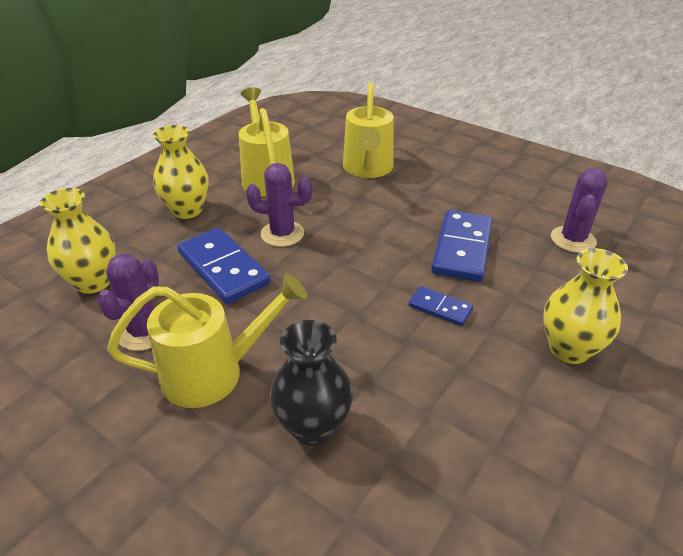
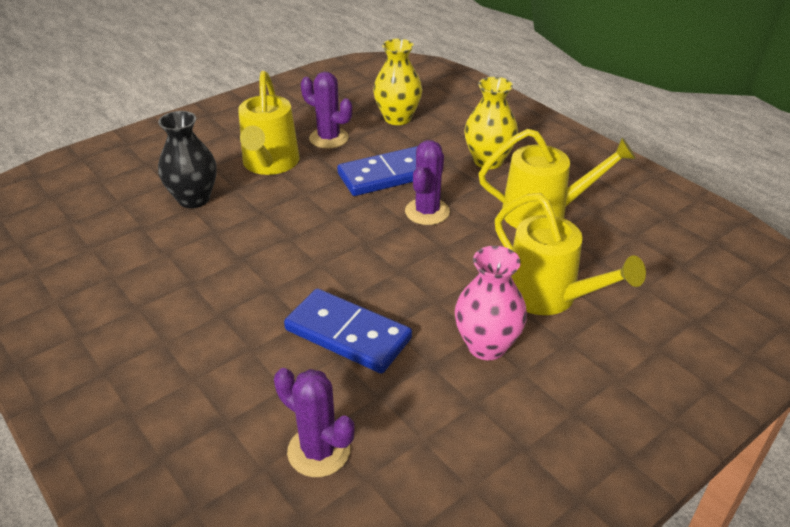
camera: 105 degrees right, 0 degrees up
(368, 169) = (549, 297): yellow watering can -> yellow watering can turned 150 degrees counterclockwise
(432, 188) = (486, 346): none -> pink vase
(440, 308) = (267, 290): blue domino -> none
(569, 349) = (162, 360): yellow vase -> none

